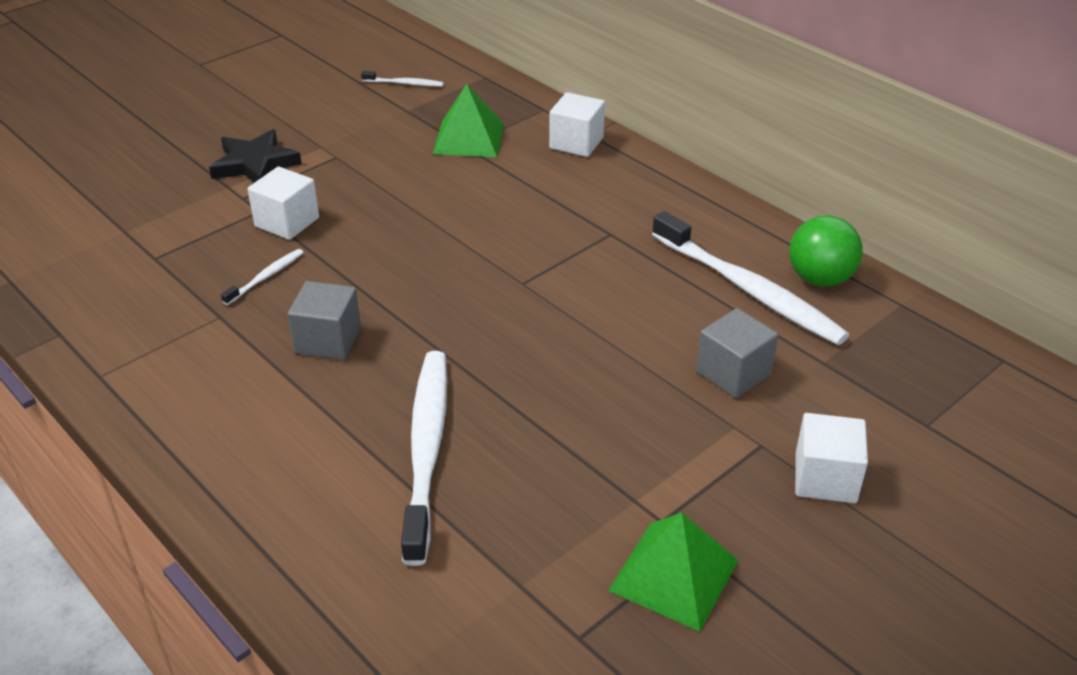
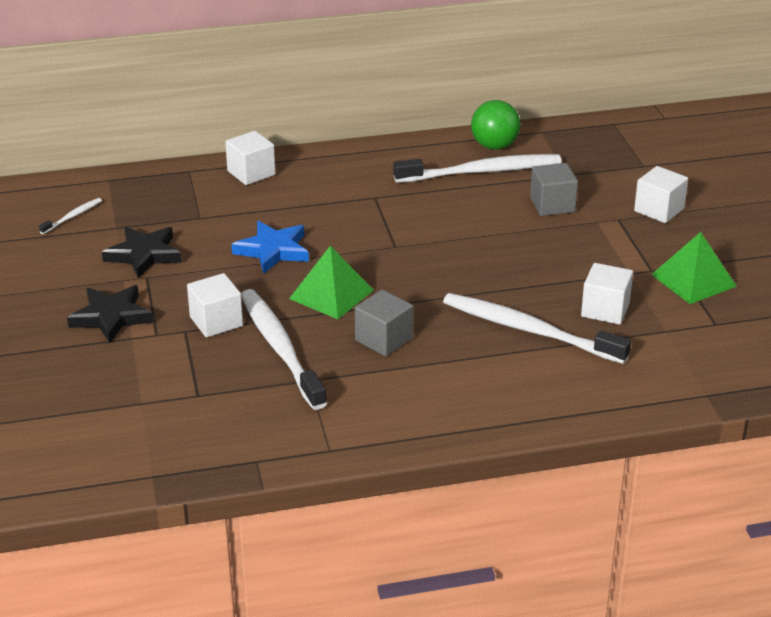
camera: 60 degrees left, 5 degrees down
(266, 277) = (280, 348): white toothbrush -> white toothbrush, size x2.28
(372, 141) = (144, 255): none -> black star
(442, 208) = (273, 250): none -> blue star
(469, 138) = (192, 213): green pyramid -> green pyramid (331, 294)
(525, 505) = (605, 310): none -> white cube

